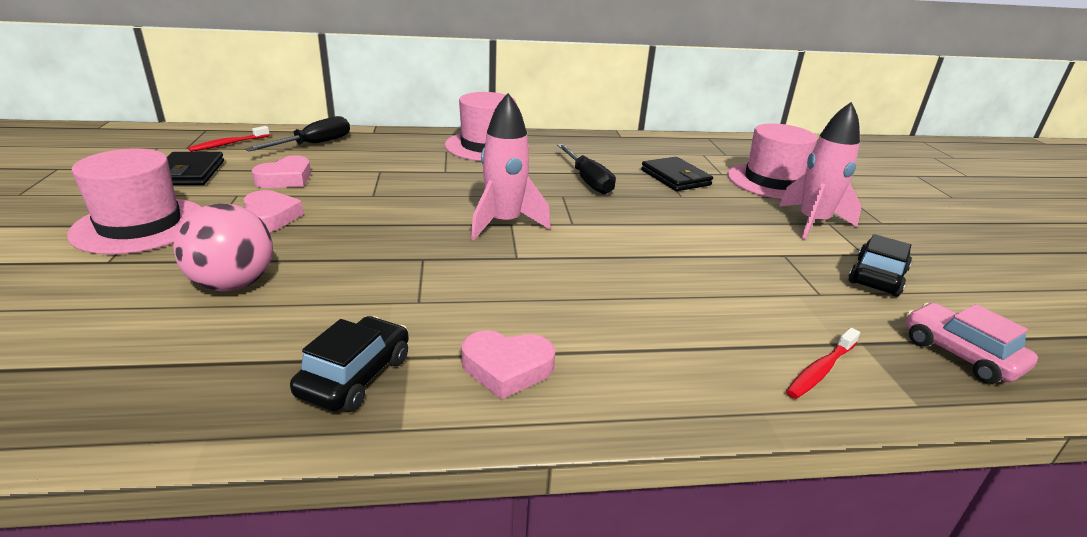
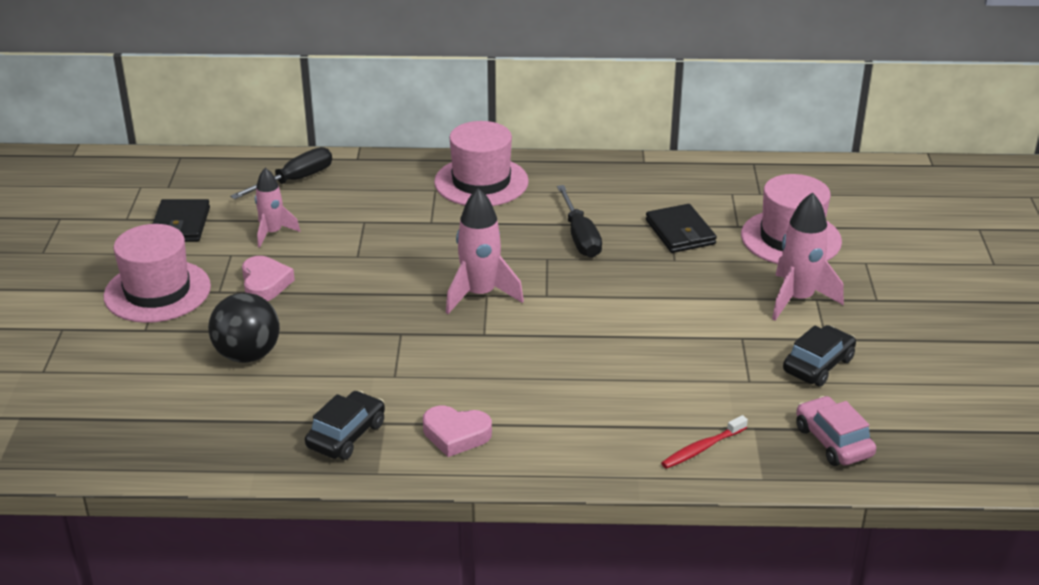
camera: 10 degrees right, 5 degrees up
(228, 144) = (208, 181): red toothbrush -> none
(233, 284) = (247, 355): pink ball -> black ball
(286, 179) = (272, 233): pink heart -> pink rocket

